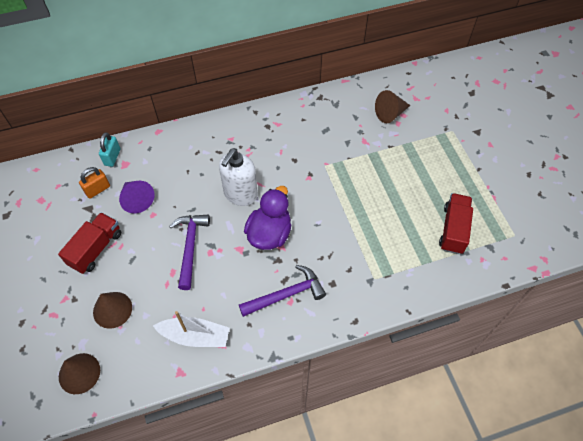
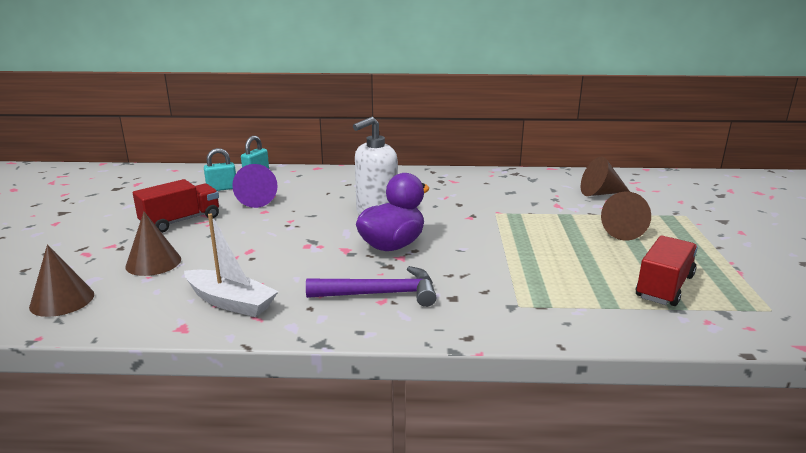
camera: 20 degrees right, 35 degrees down
(98, 190) = (222, 188): orange padlock -> turquoise padlock
(190, 247) = (286, 238): purple hammer -> none
(414, 166) = (620, 231): none -> brown cone

